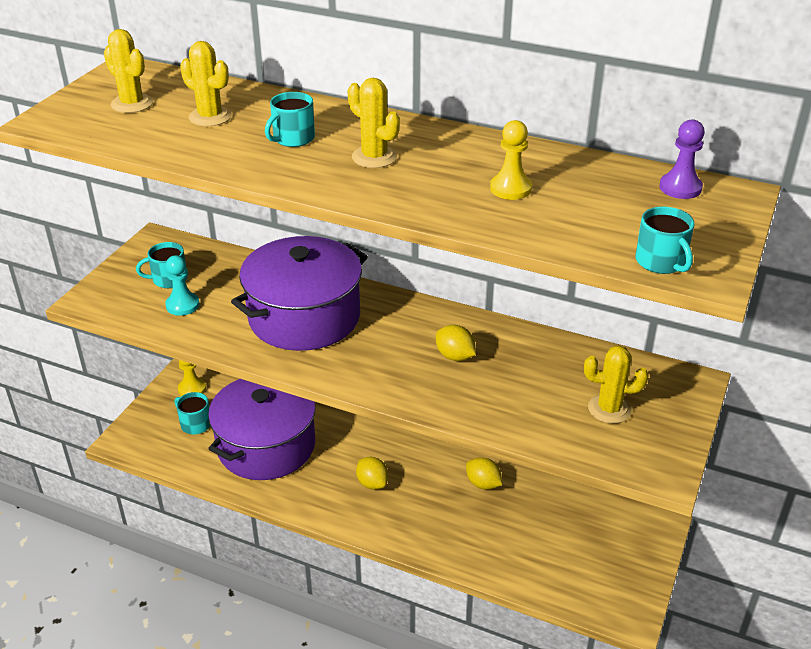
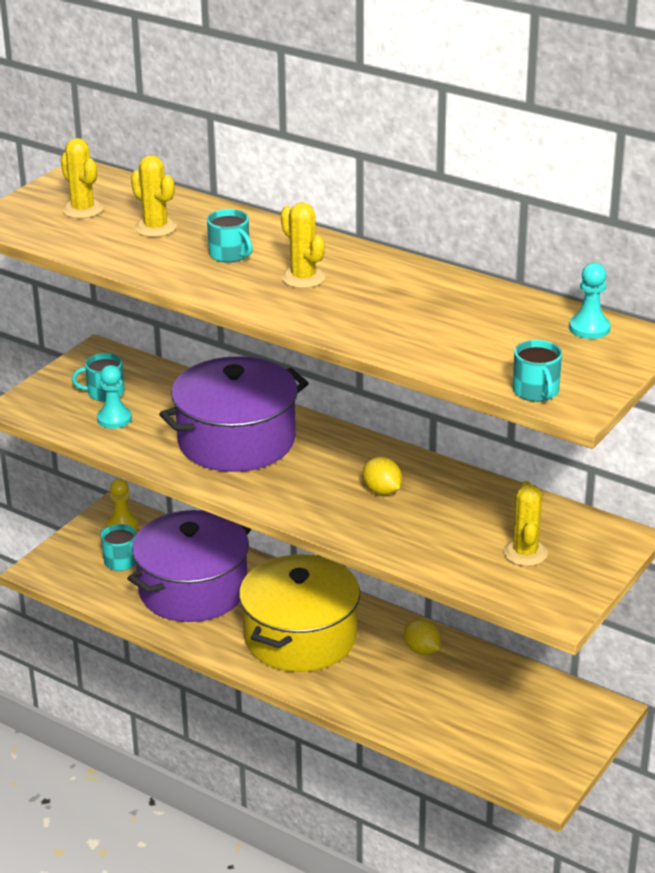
camera: 10 degrees right, 5 degrees down
(293, 138) = (230, 254): turquoise mug -> turquoise mug turned 90 degrees counterclockwise
(372, 483) = (300, 637): yellow lemon -> yellow pot
(510, 188) = (423, 316): yellow pawn -> none
(609, 409) = (525, 553): yellow cactus -> yellow cactus turned 75 degrees clockwise
(680, 188) = (589, 328): purple pawn -> turquoise pawn

